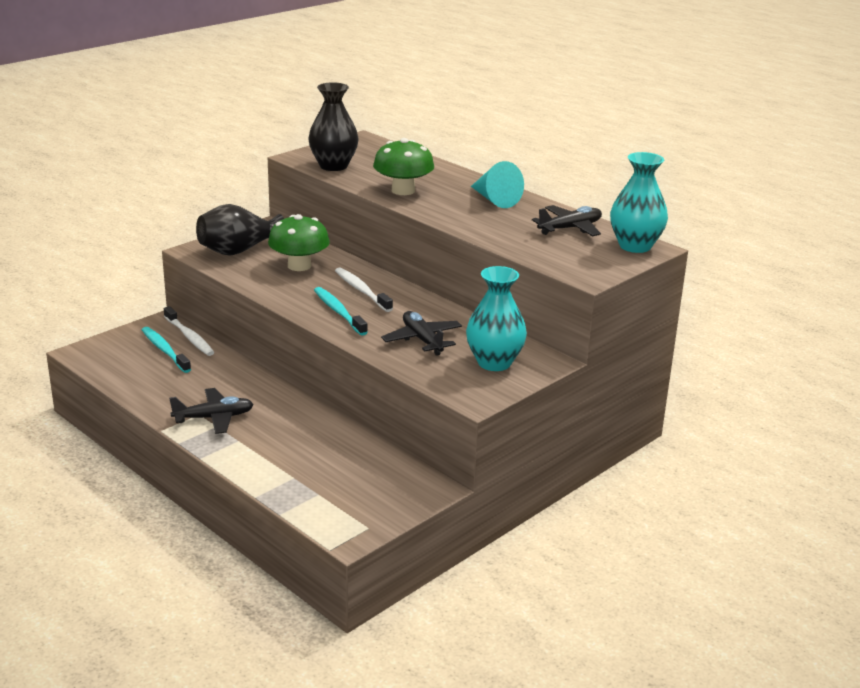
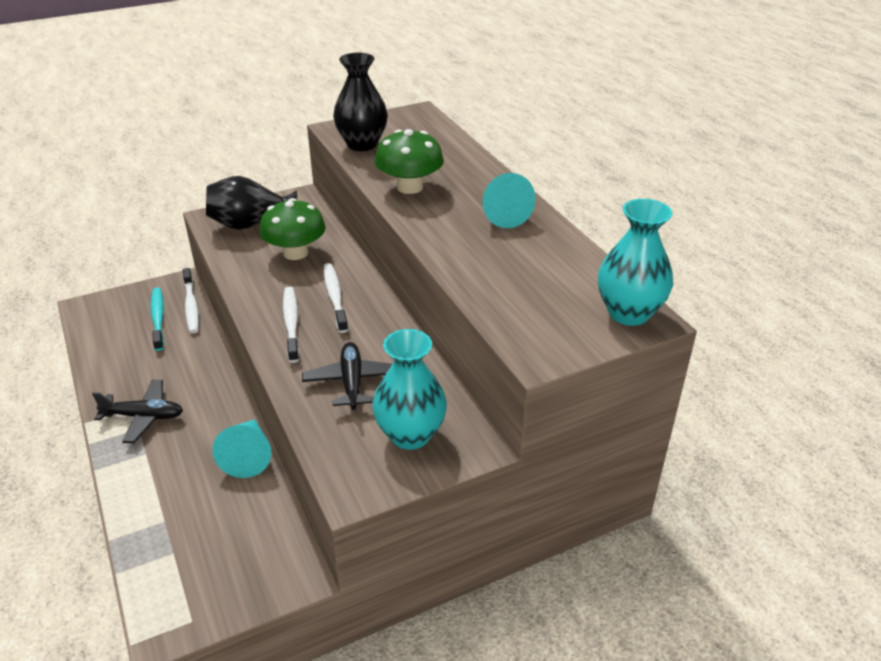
camera: 20 degrees right, 10 degrees up
(332, 427) = (248, 455): none -> turquoise cone
(338, 312) = (291, 323): turquoise toothbrush -> white toothbrush
(570, 228) = (563, 271): black plane -> none

